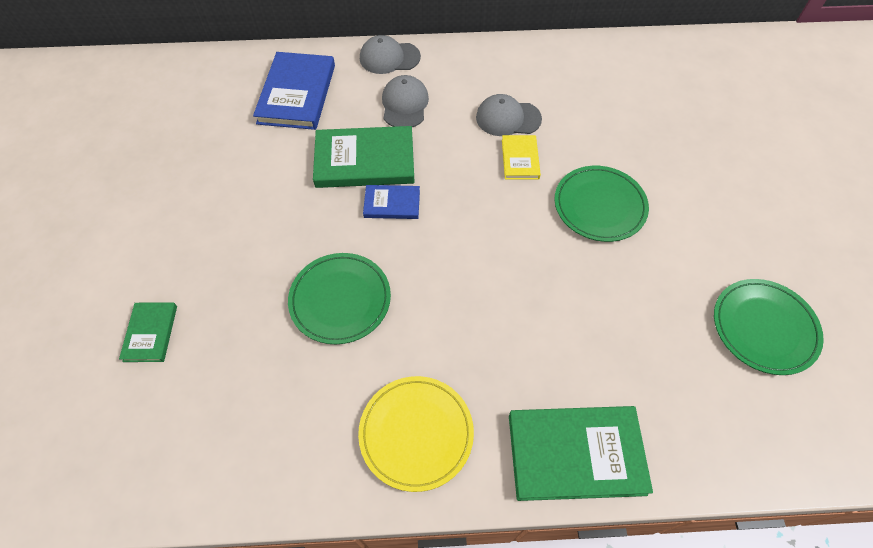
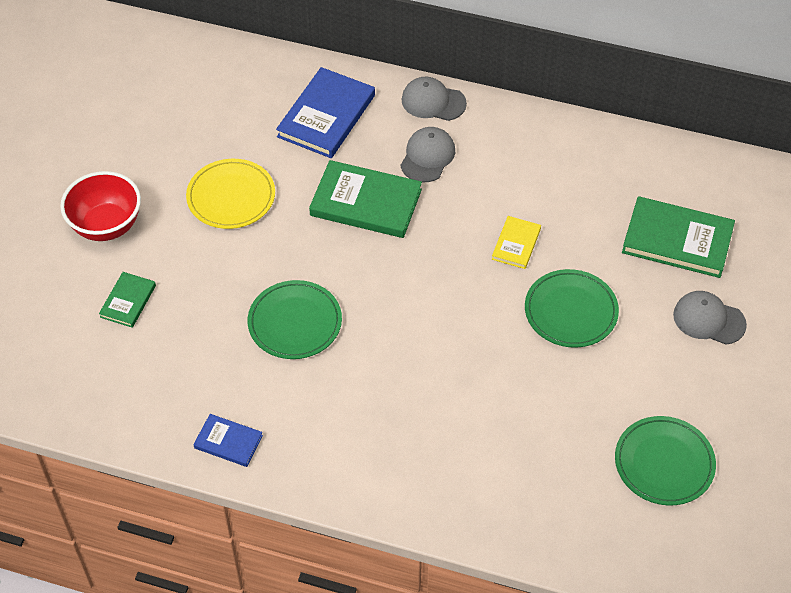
camera: 20 degrees right, 5 degrees down
(105, 258) = (106, 225): none -> red bowl
(392, 204) = (374, 251): blue book -> blue book (228, 442)
(416, 433) = (316, 446): yellow plate -> yellow plate (231, 197)
(508, 118) = (524, 199): grey cap -> grey cap (709, 319)
(575, 454) = (440, 503): green book -> green book (677, 240)

